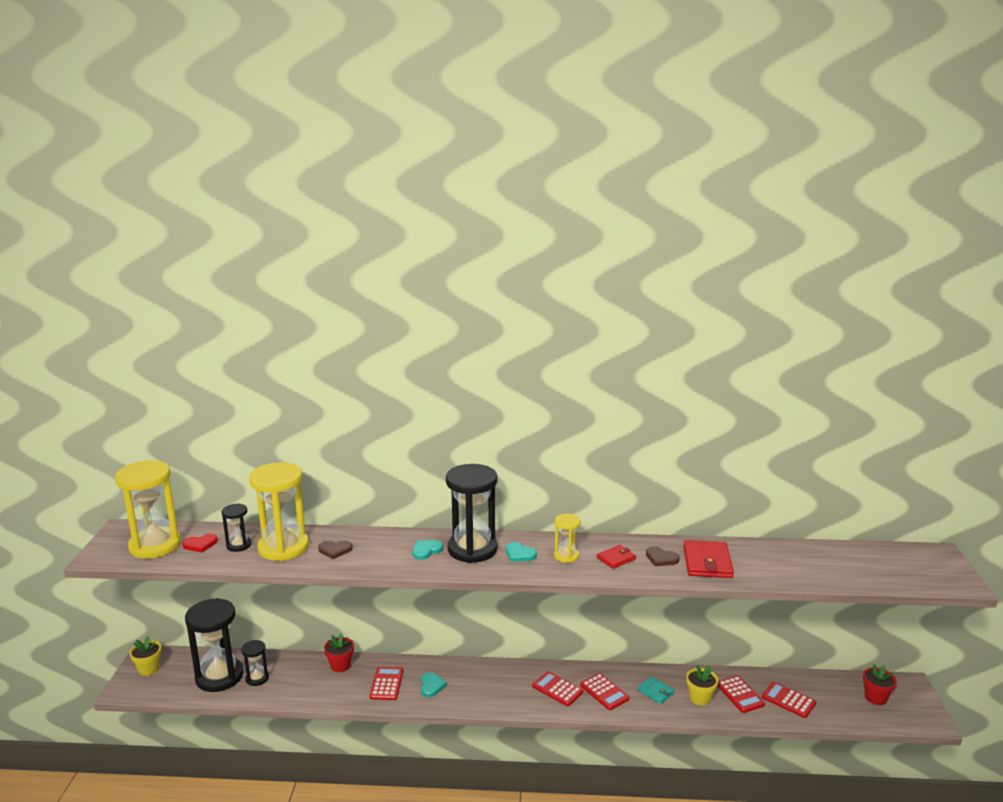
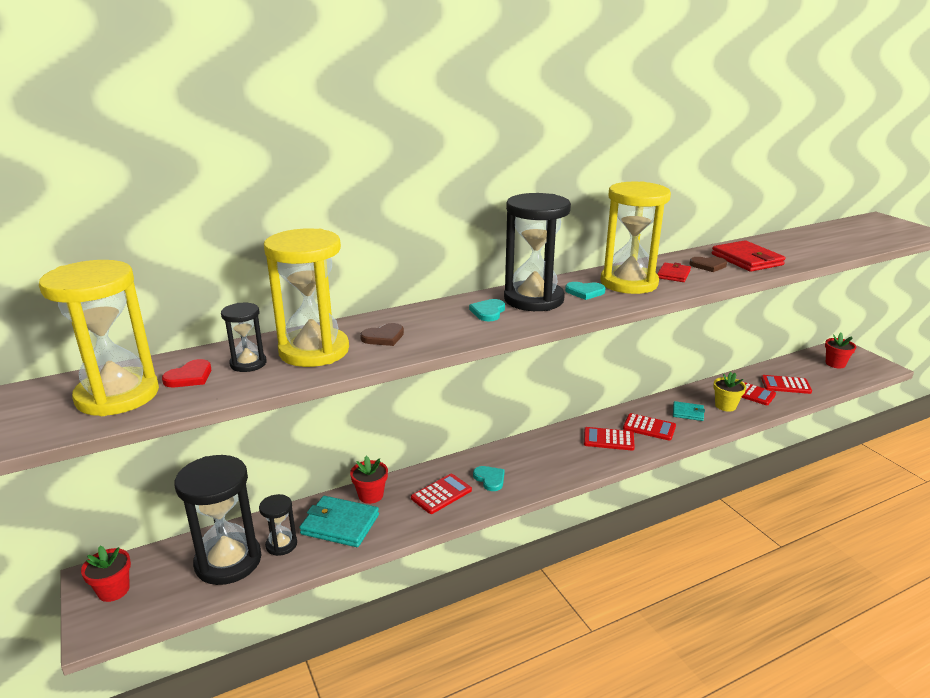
camera: 30 degrees left, 5 degrees up
(149, 669) = (113, 590): yellow flower pot -> red flower pot
(302, 679) = (340, 524): none -> turquoise wallet
(386, 684) = (441, 494): red calculator -> red calculator turned 75 degrees clockwise
(566, 556) = (629, 283): yellow hourglass -> yellow hourglass, size x2.02

